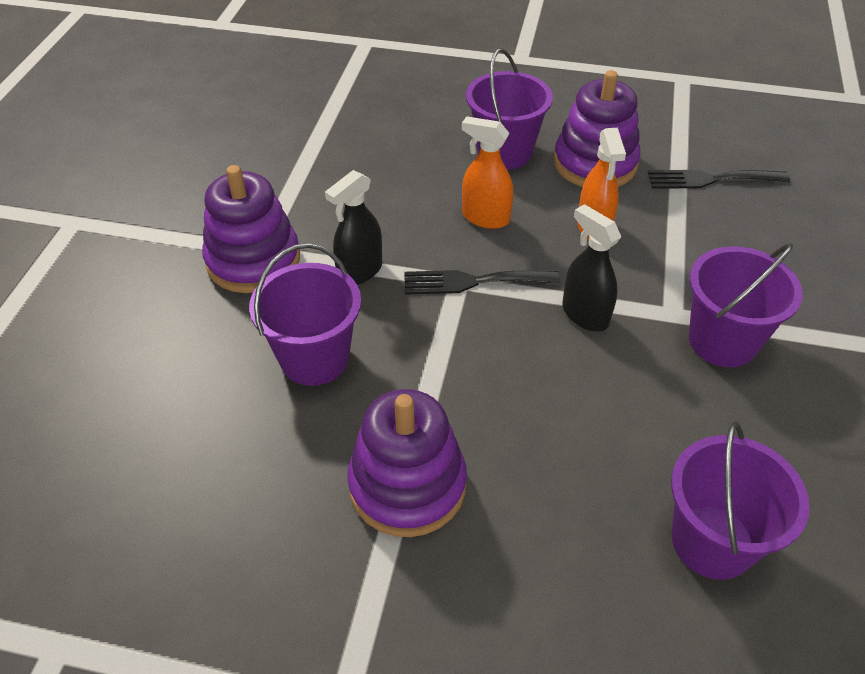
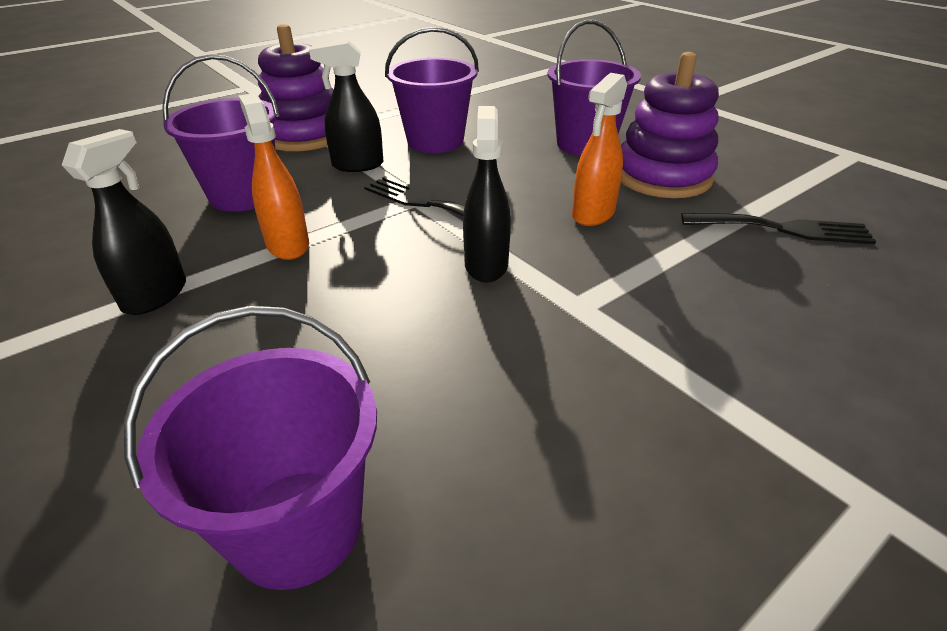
camera: 40 degrees right, 10 degrees down
(407, 485) = (155, 295): purple stacking toy -> black spray bottle
(485, 218) = (503, 173): orange spray bottle -> orange spray bottle (288, 245)
(710, 179) = (783, 229): black fork -> black fork turned 150 degrees clockwise
(722, 341) = (603, 355): purple bucket -> purple bucket (435, 141)

